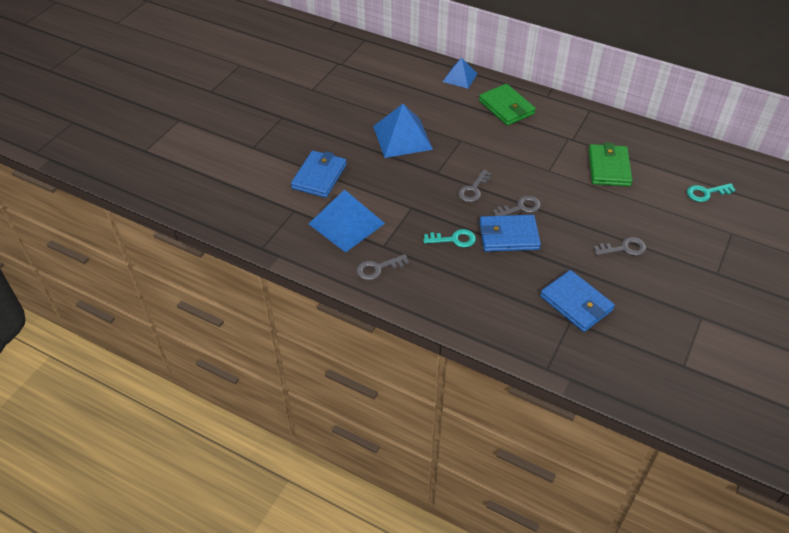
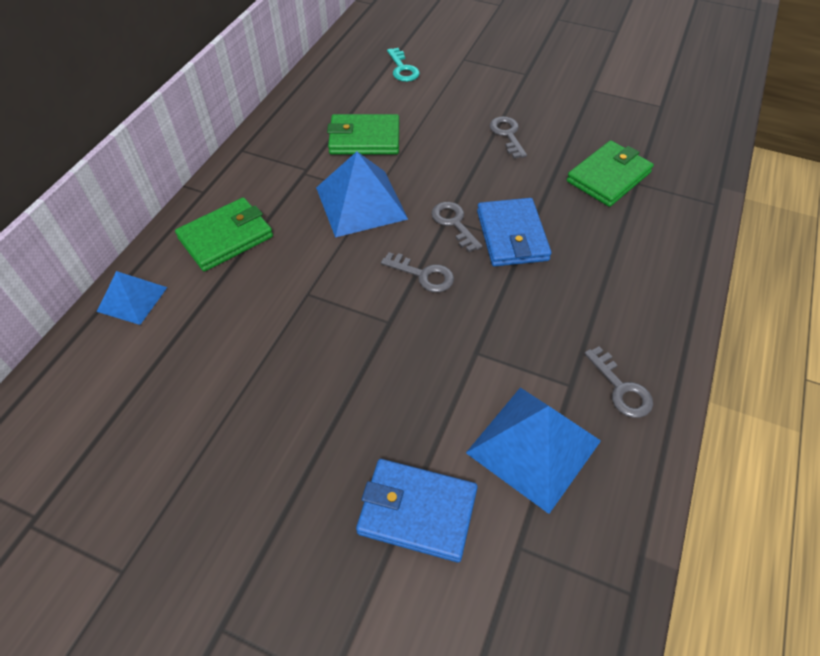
camera: 95 degrees left, 5 degrees up
(402, 137) = (299, 377): blue pyramid -> blue pyramid (361, 203)
(454, 239) = (534, 295): turquoise key -> none
(576, 303) = (608, 177): blue wallet -> green wallet

